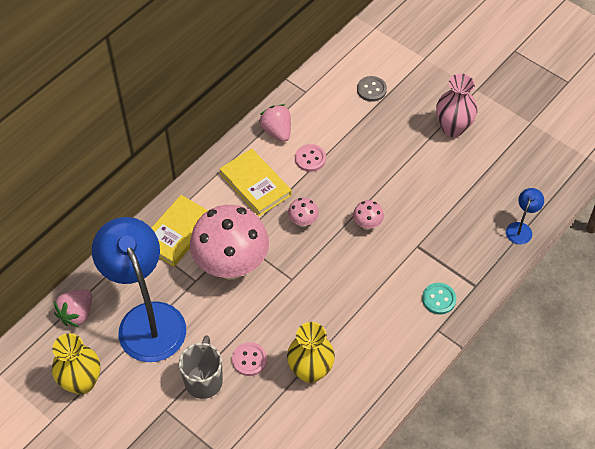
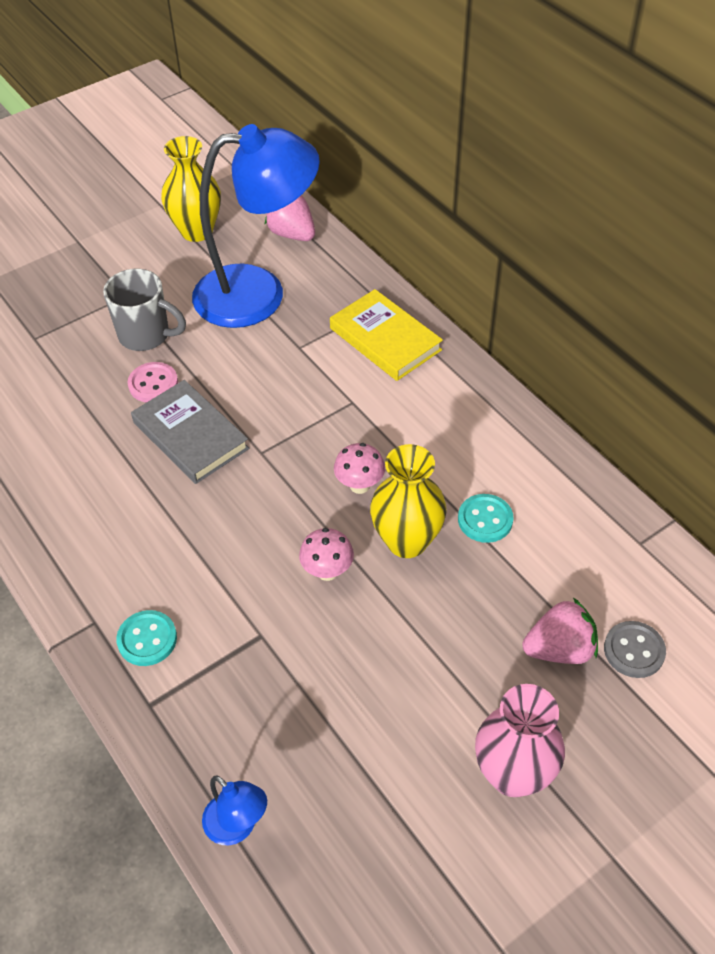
camera: 105 degrees right, 5 degrees down
(231, 266) = (309, 388): pink mushroom -> none
(255, 184) = (449, 438): yellow book -> none
(277, 131) = (554, 485): pink strawberry -> pink strawberry (559, 649)
(288, 322) = (190, 435): none -> grey book
(310, 159) = (485, 520): pink button -> turquoise button
(310, 371) = (104, 445): yellow vase -> yellow vase (407, 541)

